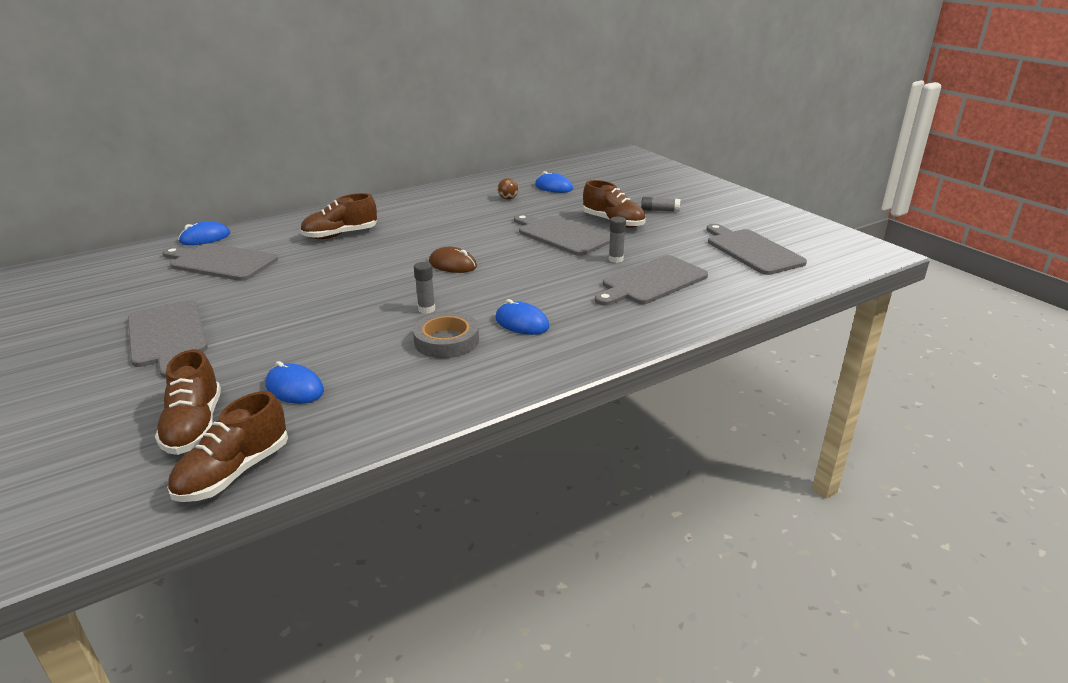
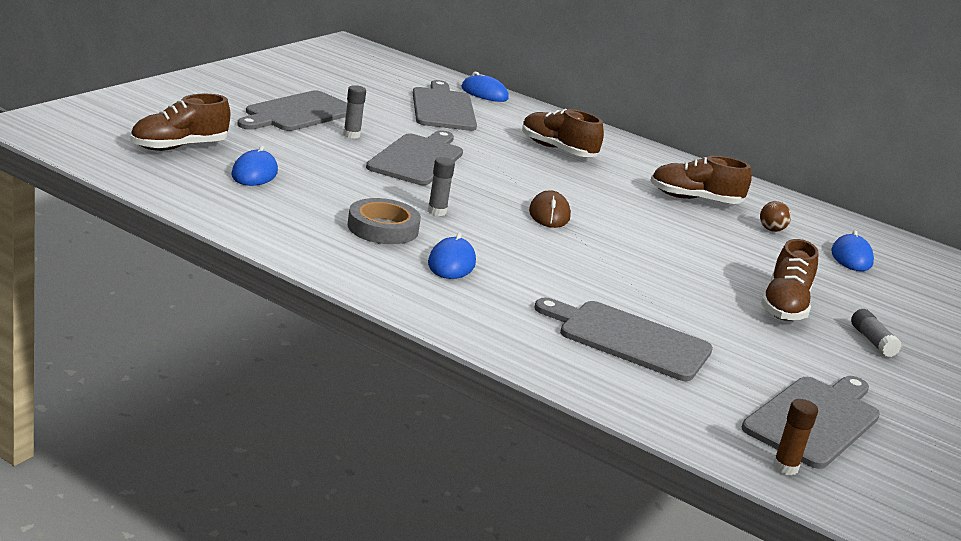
camera: 60 degrees right, 5 degrees down
(234, 472) = (130, 170): brown shoe -> brown shoe (695, 199)
(561, 235) = (700, 272): grey cutting board -> grey cutting board (417, 158)
(616, 259) = (668, 312): grey glue stick -> grey glue stick (351, 135)
(807, 273) = (785, 467): none -> brown glue stick

